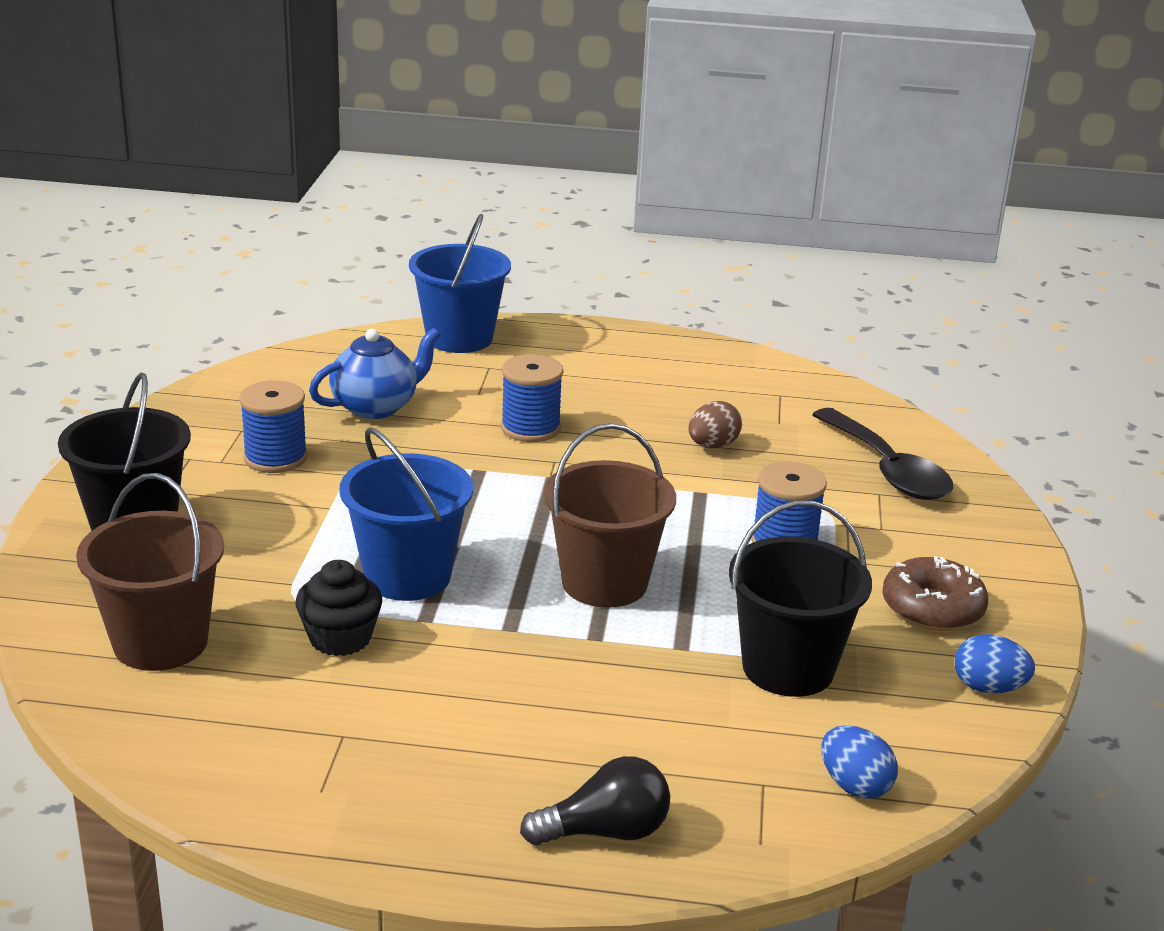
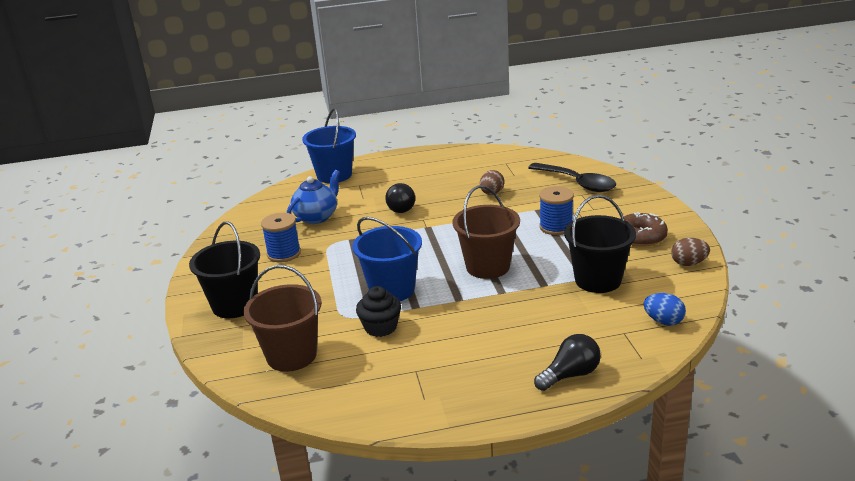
camera: 15 degrees left, 0 degrees up
(530, 428) = (400, 207): blue spool -> black light bulb
(988, 688) = (688, 263): blue egg -> brown egg

